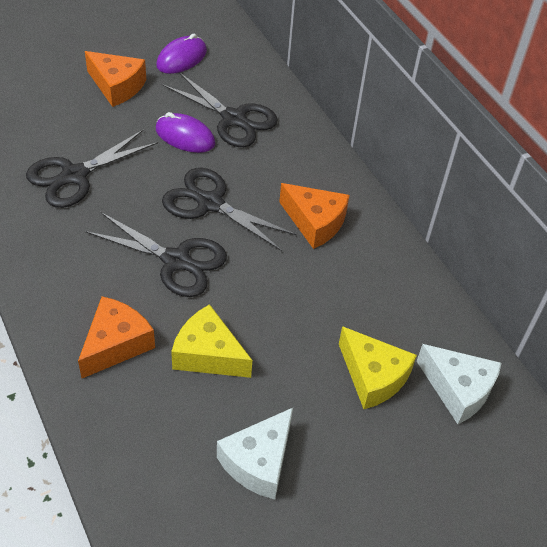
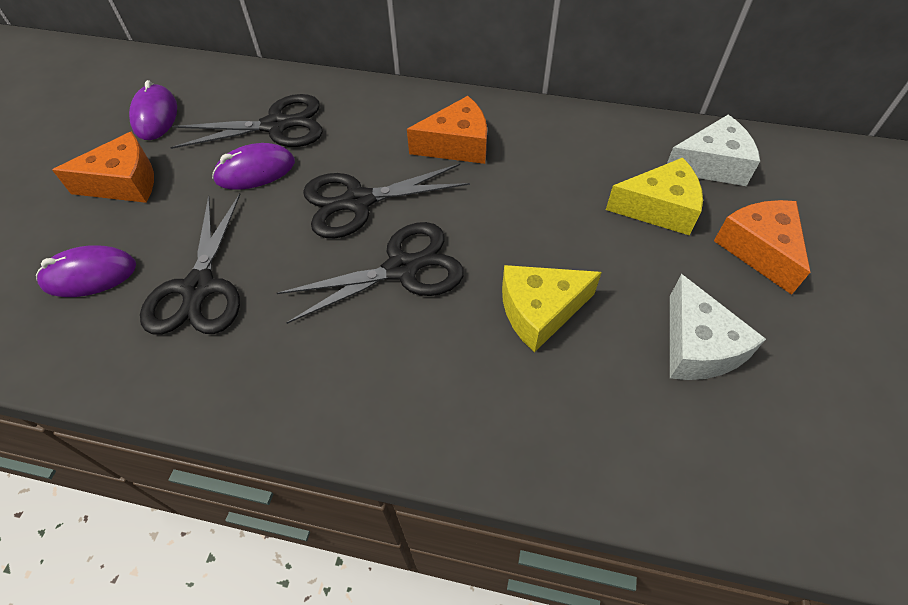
camera: 45 degrees left, 5 degrees up
(41, 123) = (90, 275): none -> purple mouse
(116, 344) = (461, 383): orange cheese -> orange cheese (759, 249)

